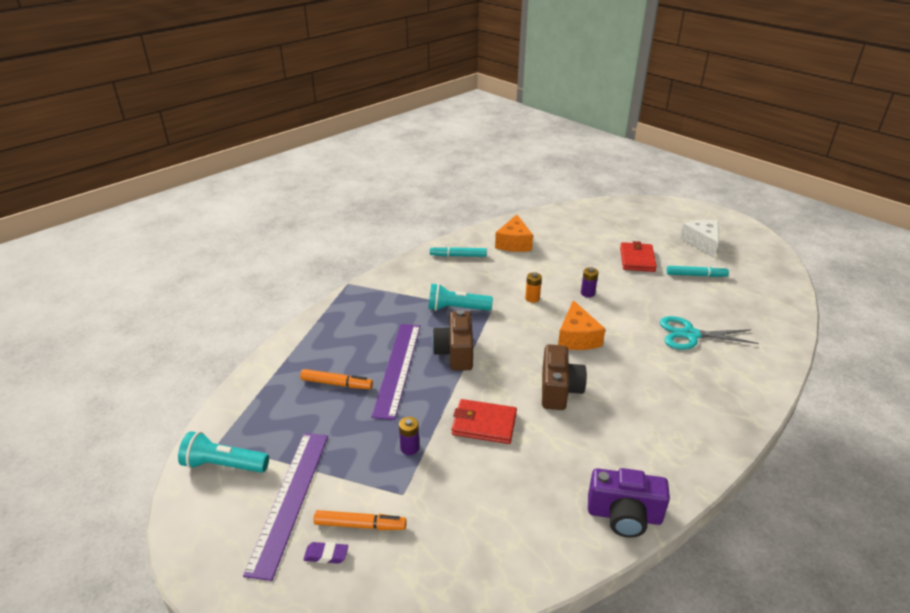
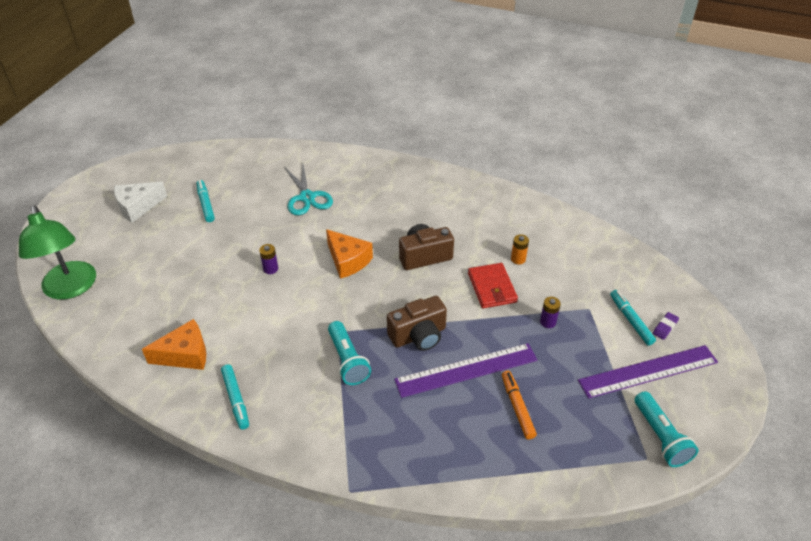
camera: 115 degrees left, 10 degrees up
(326, 555) = (665, 327): purple eraser -> purple eraser turned 60 degrees clockwise
(360, 525) = (631, 320): orange marker -> turquoise marker
(532, 298) = (299, 306): orange battery -> orange battery (518, 259)
(577, 337) = (348, 260): orange cheese -> orange cheese turned 75 degrees clockwise
(608, 210) = (71, 288): none -> green lamp
(624, 515) = (519, 203): purple camera -> none
(637, 259) = (188, 246): red wallet -> none

